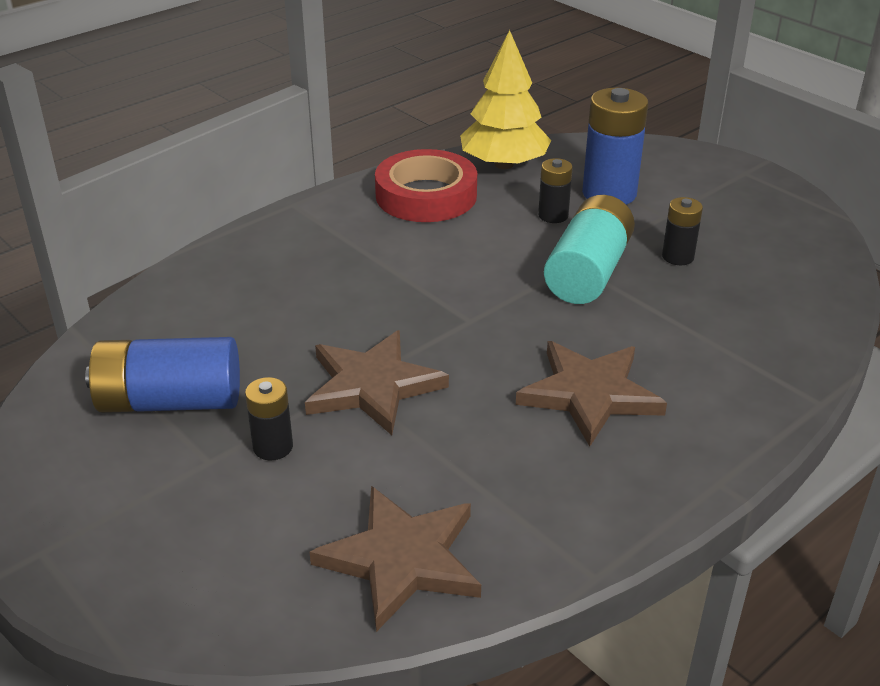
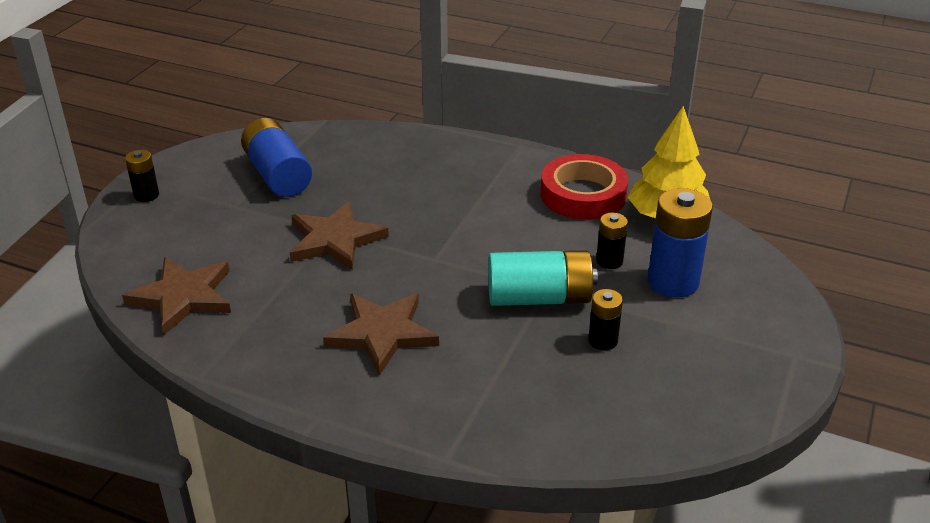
camera: 65 degrees right, 0 degrees up
(273, 447) = (256, 222): black battery -> black battery (146, 195)

